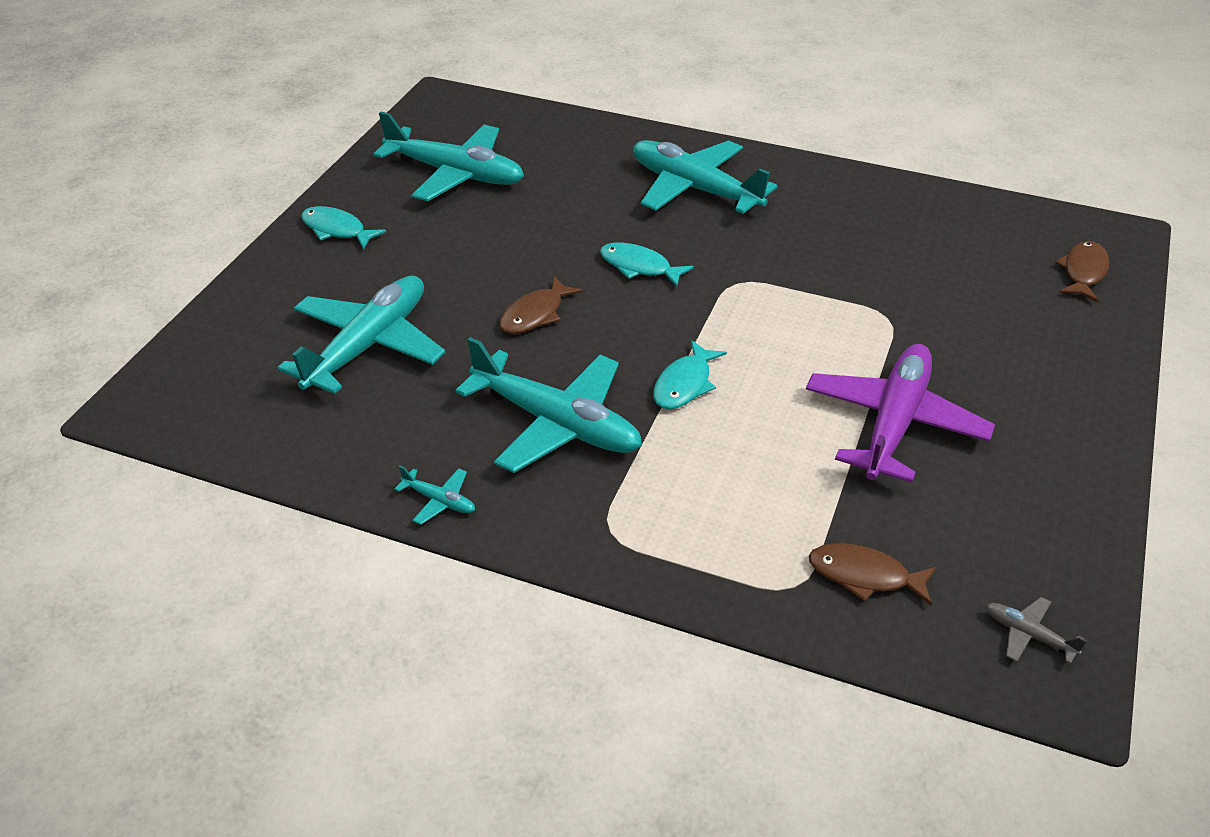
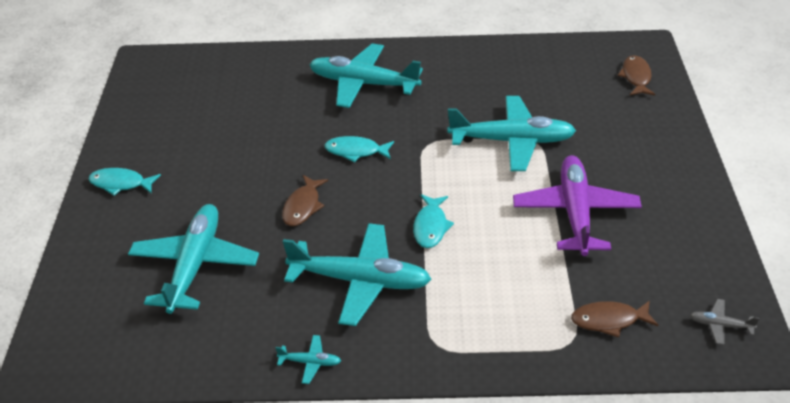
camera: 20 degrees left, 0 degrees up
(455, 174) = (186, 117): turquoise plane -> turquoise plane (512, 141)

